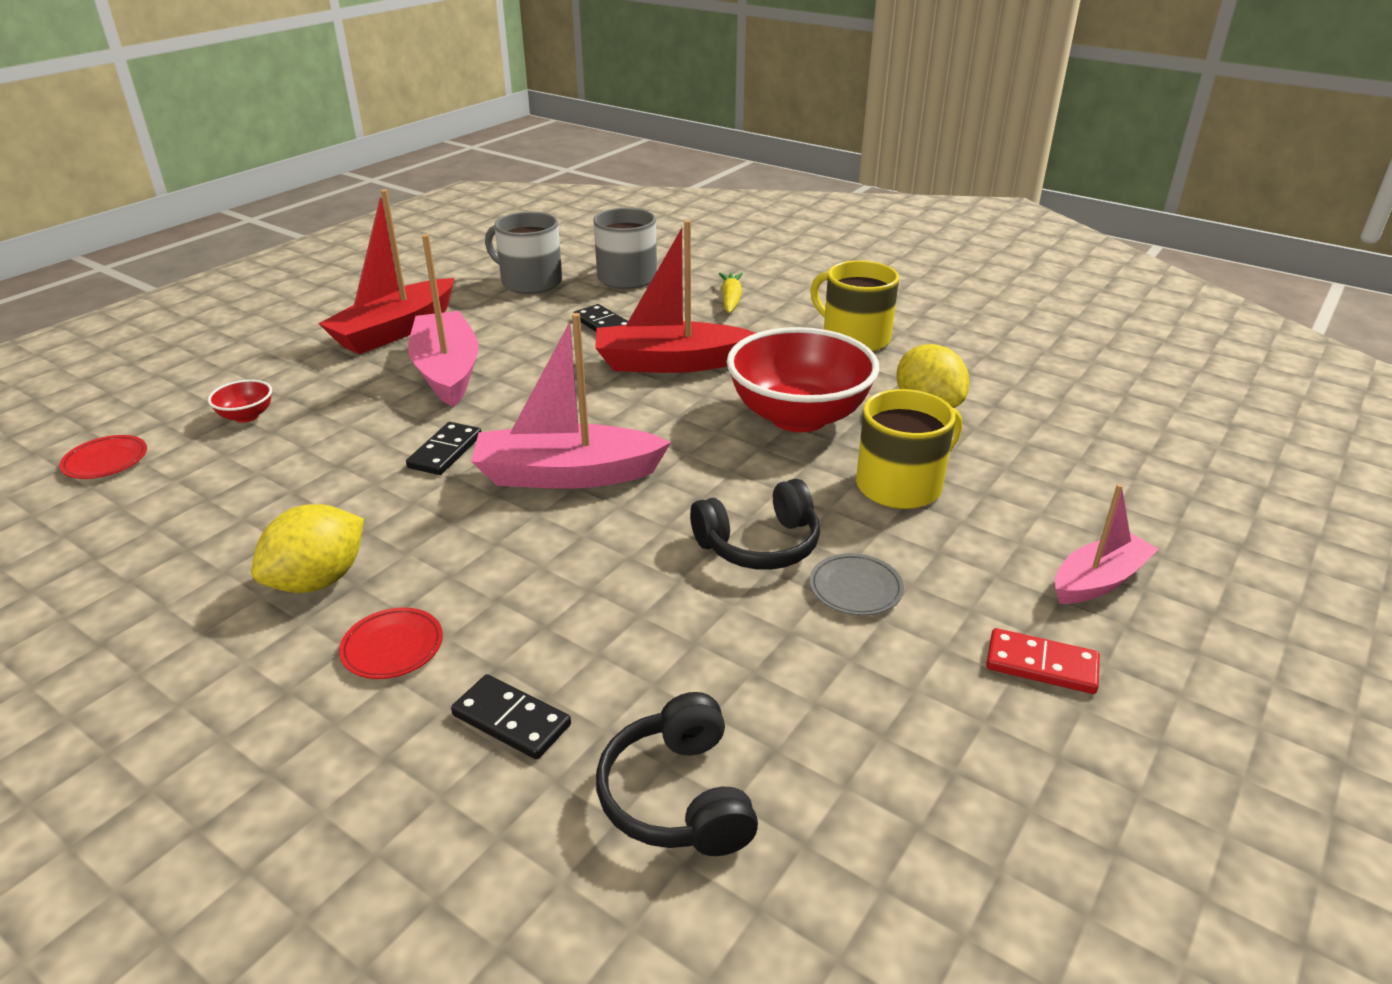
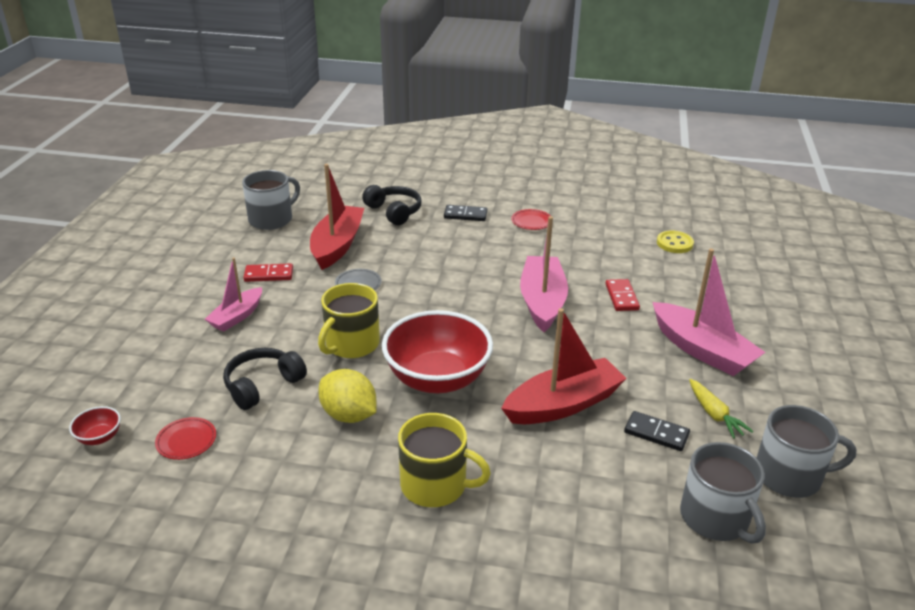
camera: 155 degrees right, 0 degrees up
(106, 461) = (772, 250): red plate -> red plate (186, 441)
(221, 514) = (674, 243): none -> yellow button
(246, 416) = (758, 288): red bowl -> red bowl (99, 437)
(318, 580) = (591, 233): yellow lemon -> none
(395, 331) = (795, 376): red boat -> red boat (337, 245)
(445, 452) = (622, 297): black domino -> red domino
(567, 475) = (542, 302): pink boat -> pink boat turned 60 degrees counterclockwise
(731, 300) = (583, 511): yellow carrot -> yellow carrot (714, 414)
(759, 545) = (414, 292): black headphones -> black headphones (262, 385)
(1041, 885) = (272, 219): none -> grey mug

